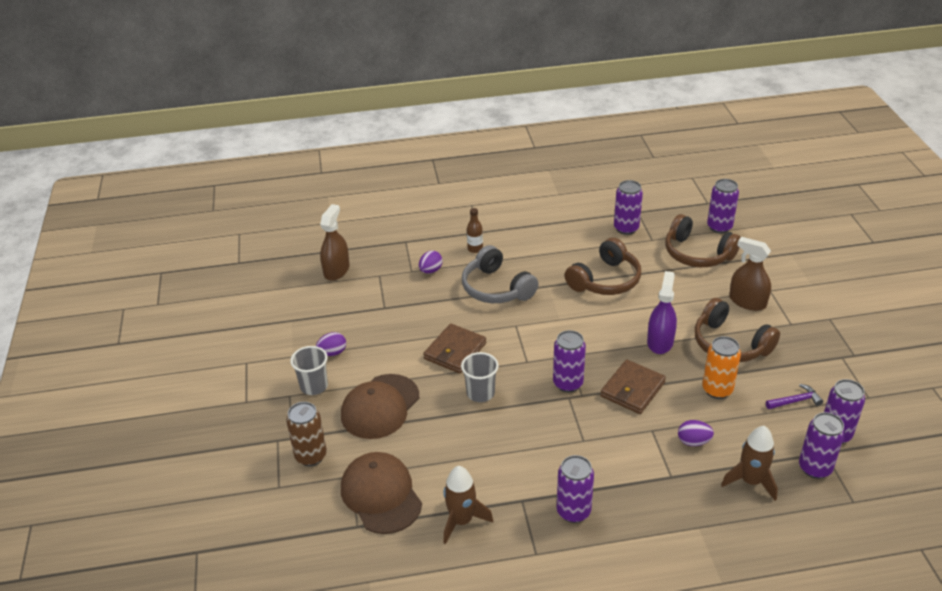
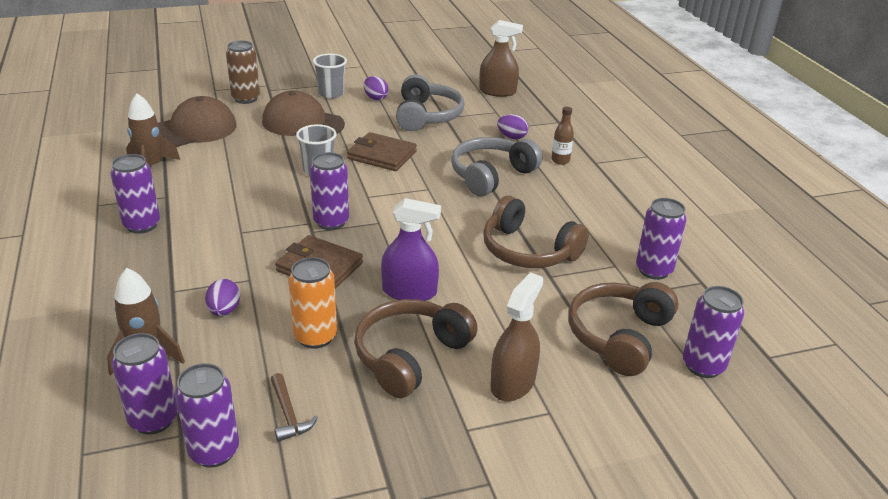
camera: 80 degrees right, 5 degrees down
(380, 319) = (426, 116): none -> grey headphones
(795, 401) = (288, 414): purple hammer -> brown hammer

